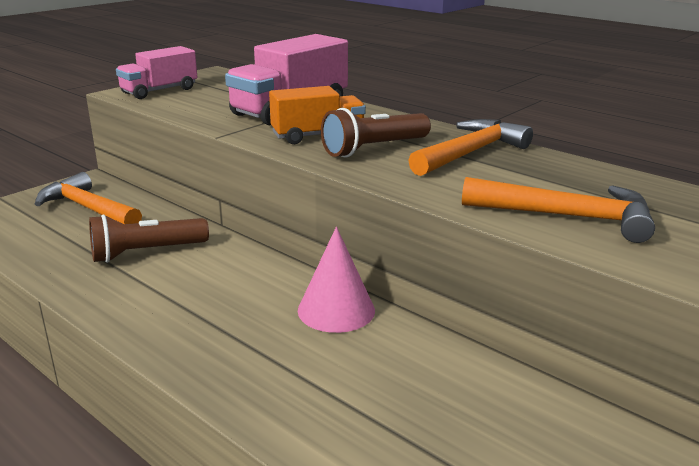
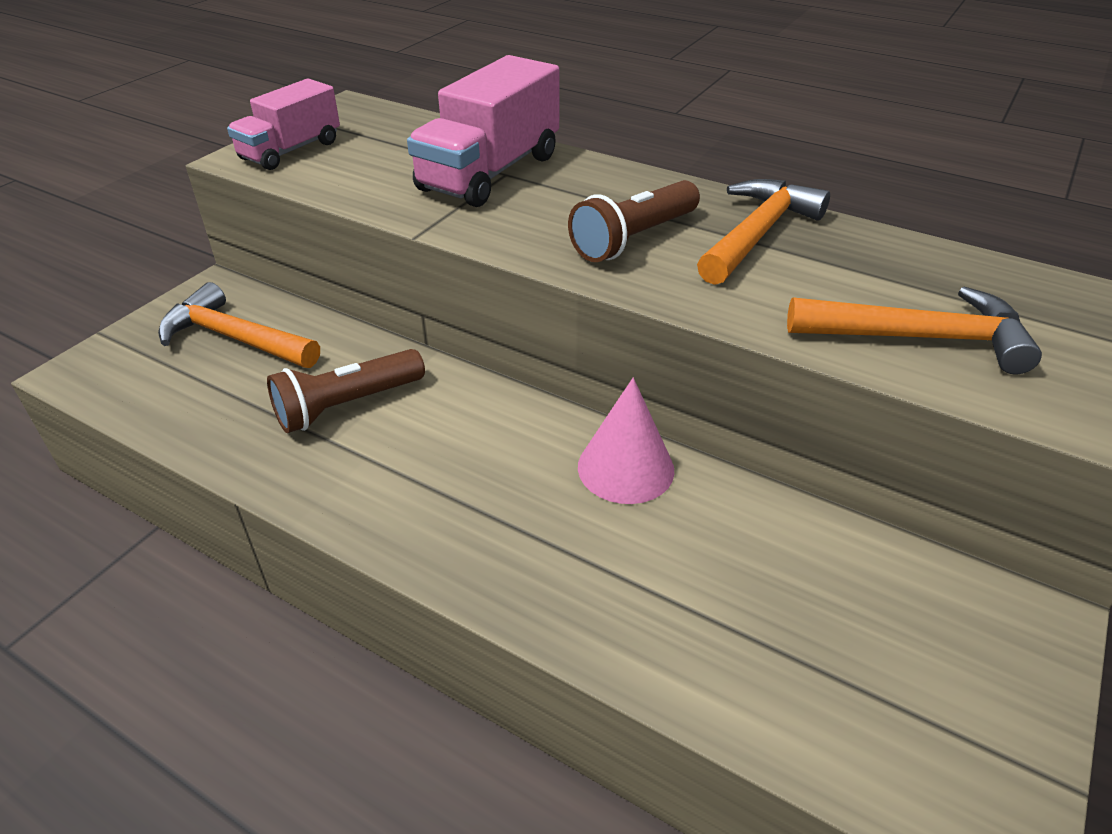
camera: 10 degrees left, 15 degrees up
(317, 136) = (550, 221): orange truck -> none

